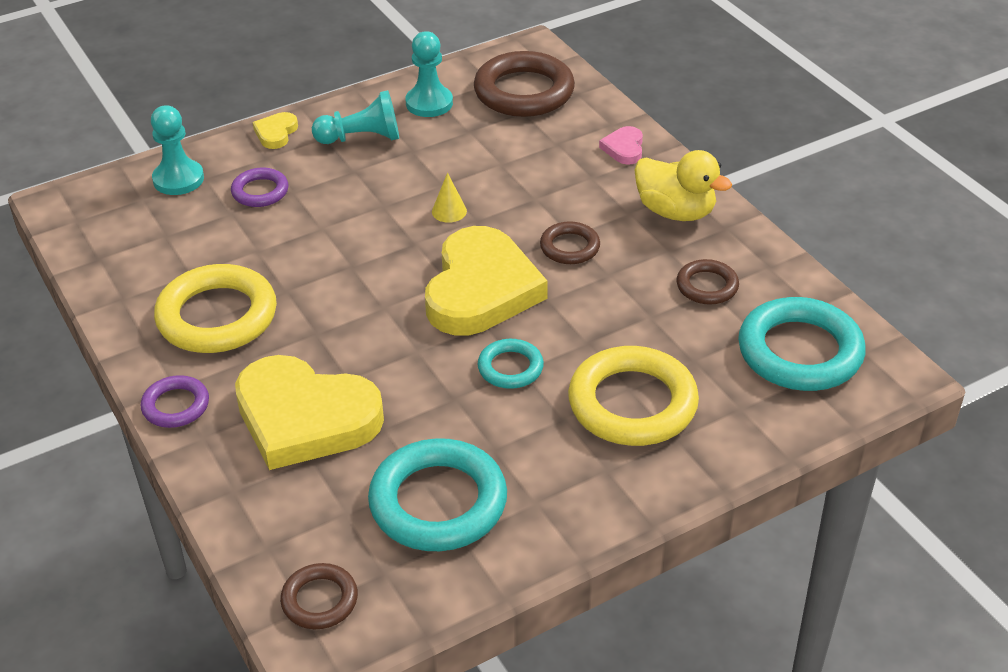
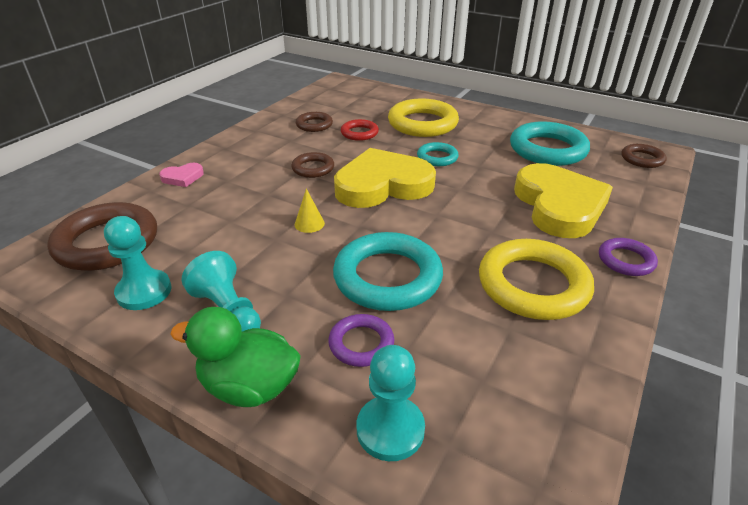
camera: 120 degrees left, 5 degrees down
(276, 133) = (249, 386): yellow heart -> green duck
(645, 321) = (359, 133): none -> red ring
(675, 212) = (249, 146): yellow duck -> none
(800, 352) = (344, 98): turquoise ring -> turquoise ring (387, 277)

